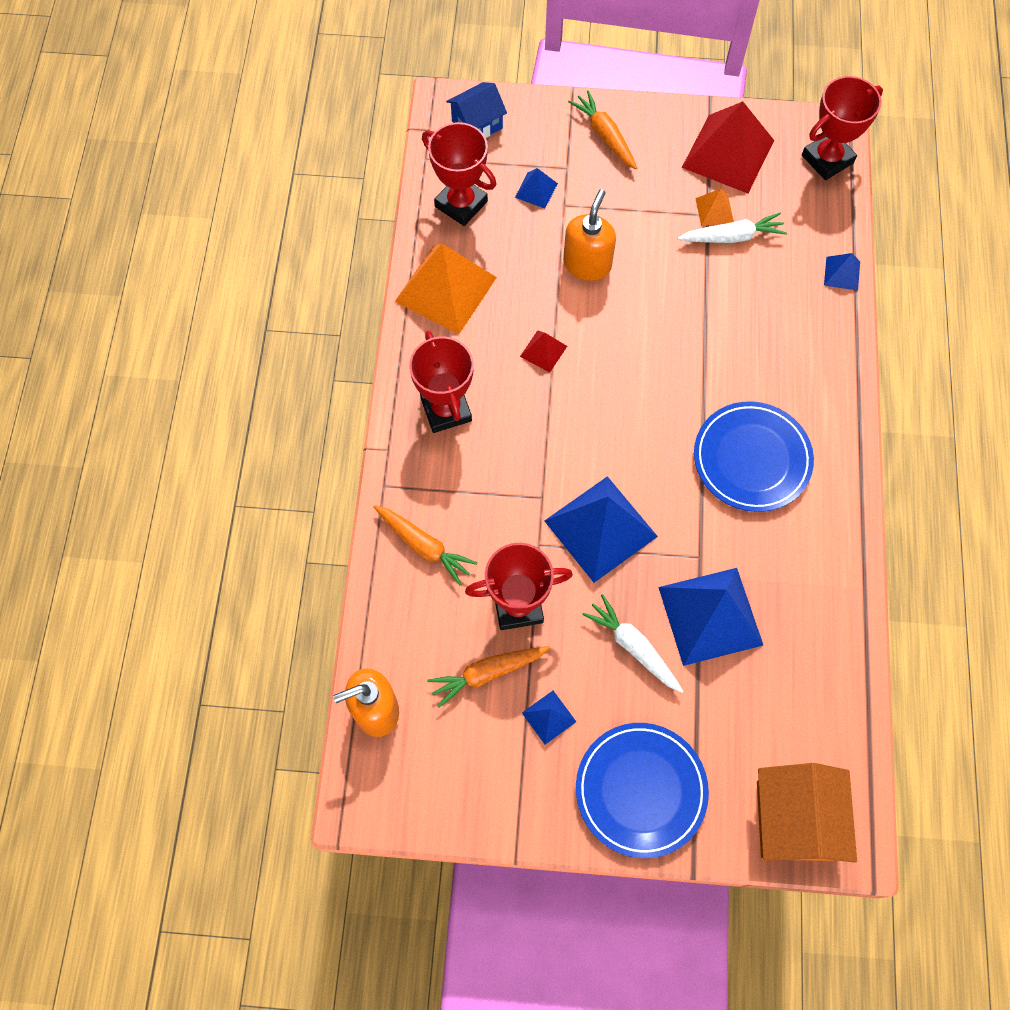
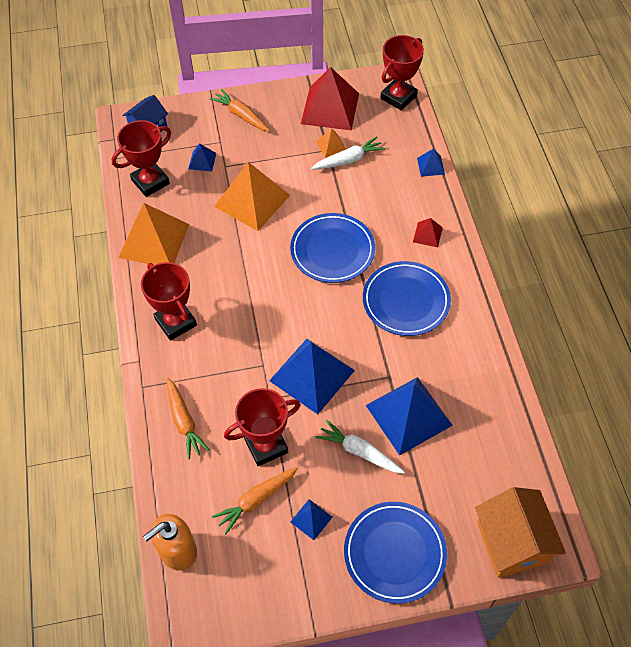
camera: 15 degrees left, 10 degrees down
(424, 546) = (184, 421): orange carrot -> orange carrot turned 45 degrees clockwise
(461, 204) = (150, 182): red trophy -> red trophy turned 60 degrees counterclockwise
(543, 351) = (236, 265): red pyramid -> red pyramid (427, 234)
(587, 264) = (252, 200): orange soap dispenser -> orange pyramid
(674, 362) = (332, 250): none -> blue plate

